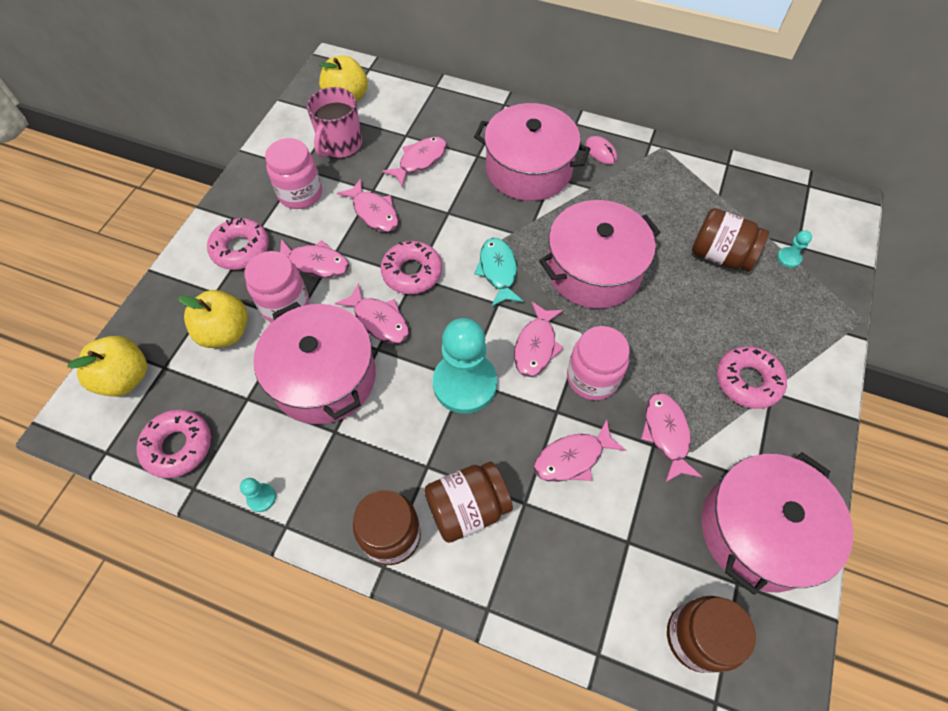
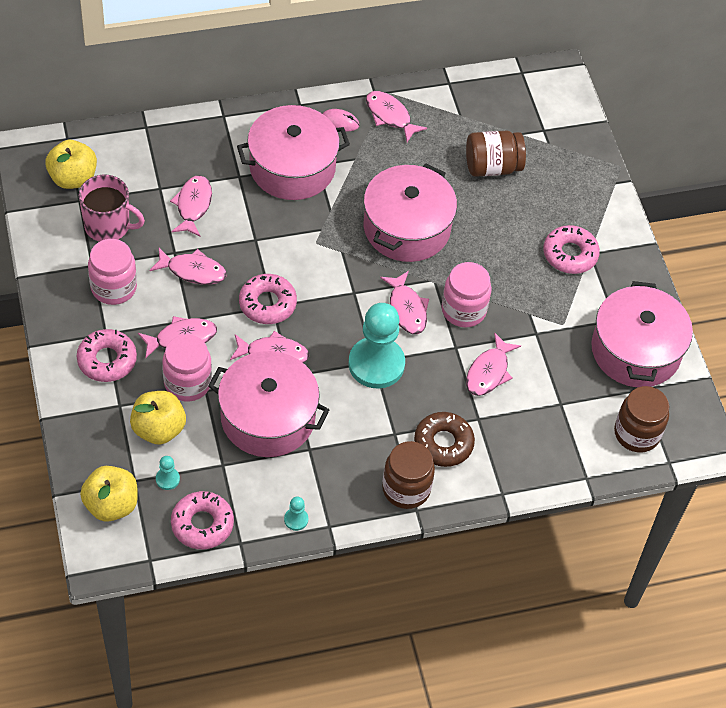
camera: 40 degrees left, 5 degrees down
(340, 144) = (108, 226): pink mug -> pink mug turned 60 degrees counterclockwise
(467, 508) = (443, 443): brown jar -> brown donut
(498, 271) = (334, 267): turquoise fish -> none
(666, 434) = (539, 321): pink fish -> pink fish (390, 116)
(788, 258) = (542, 143): turquoise pawn -> turquoise pawn (167, 479)

